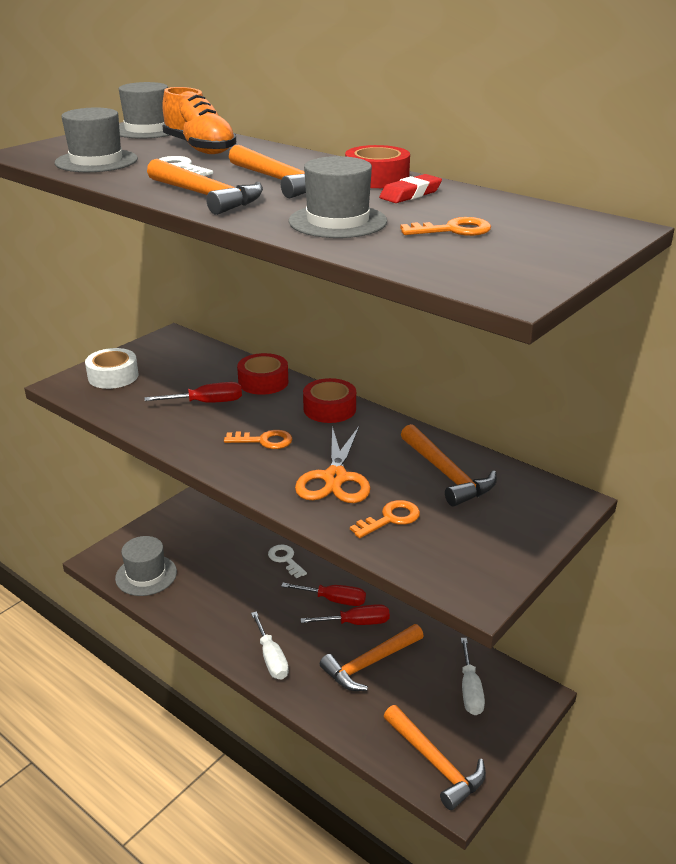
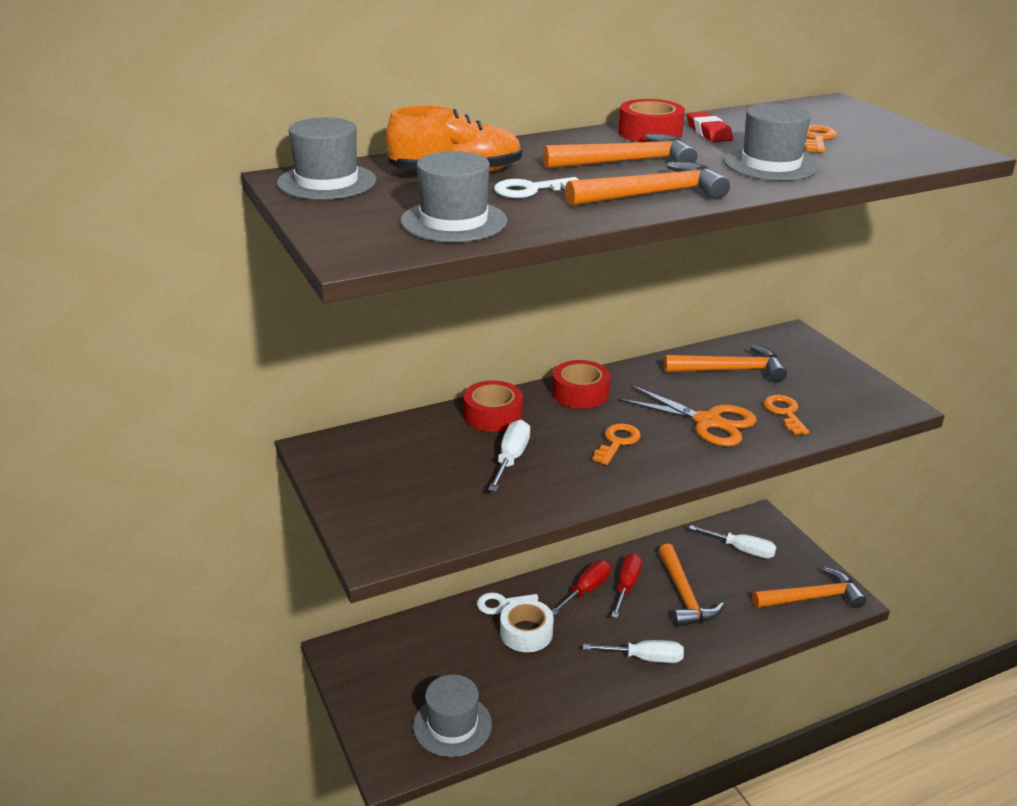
camera: 65 degrees left, 0 degrees up
(113, 376) = (388, 510): white tape -> white tape (526, 632)
(206, 403) = (511, 458): red screwdriver -> white screwdriver

